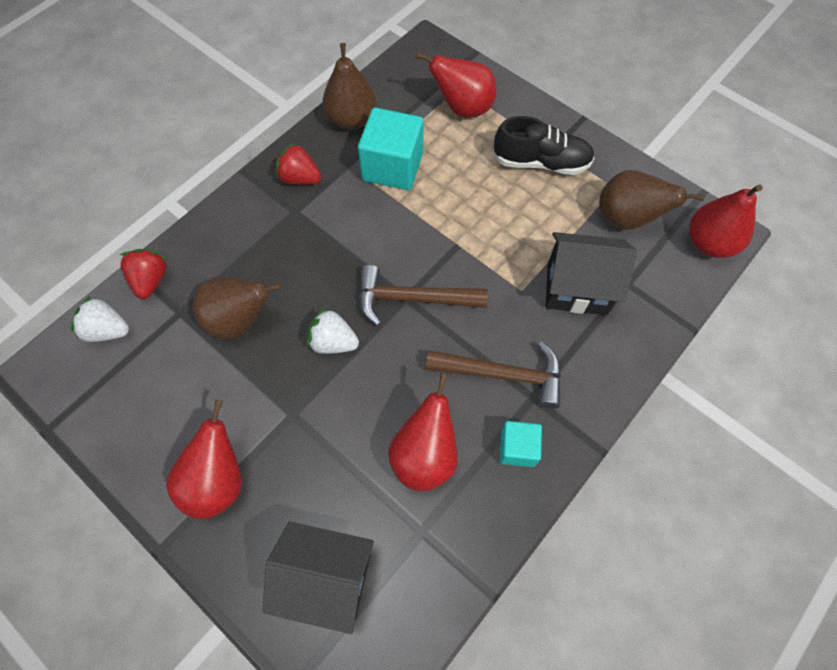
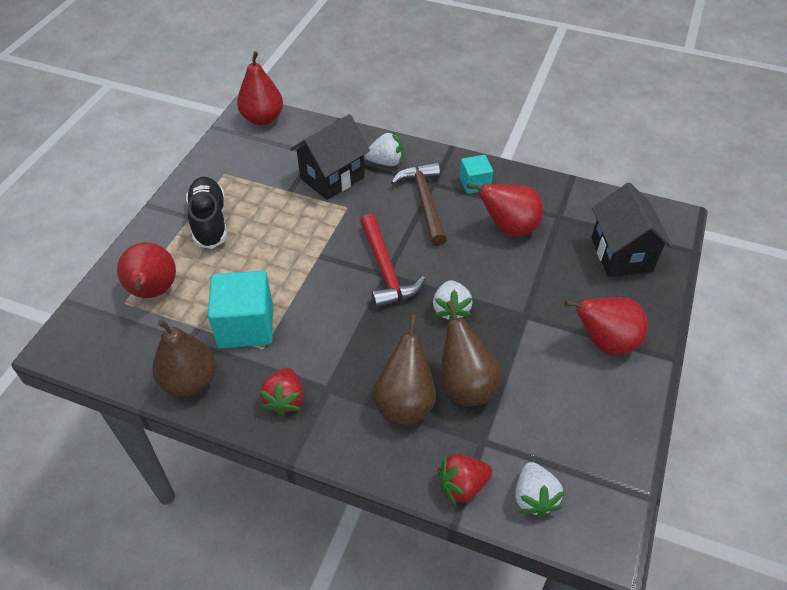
camera: 110 degrees left, 15 degrees down
(413, 299) = (385, 270): brown hammer -> red hammer
(576, 288) = (332, 178): black house -> black house turned 60 degrees clockwise
(589, 356) = (386, 162): none -> white strawberry
(626, 218) = (254, 162): brown pear -> brown pear (405, 403)

